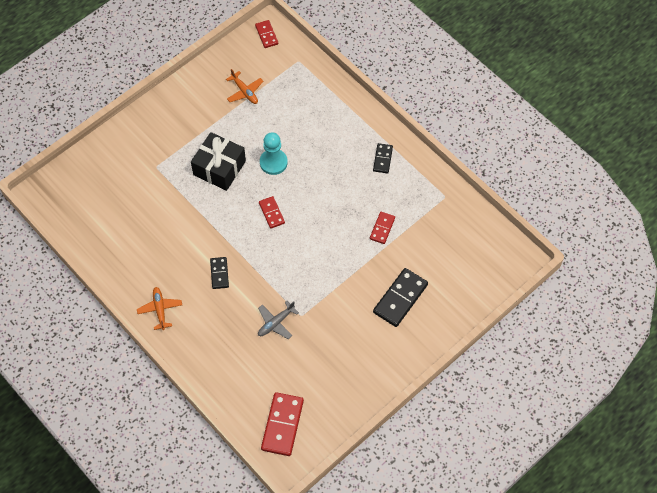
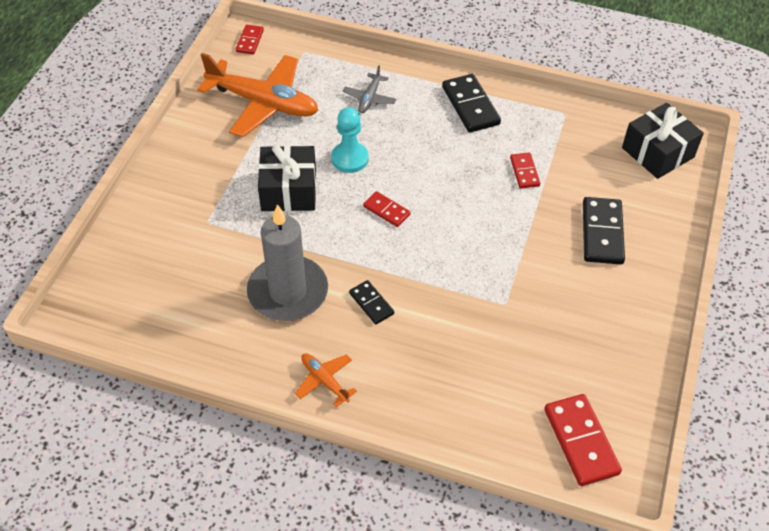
camera: 30 degrees left, 10 degrees down
(175, 240) = (288, 292): none -> grey candle
(245, 92) = (264, 103): orange plane -> orange plane, size x2.19
(266, 35) = (250, 41): red domino -> red domino turned 60 degrees clockwise
(276, 323) = (481, 326): grey plane -> grey plane (369, 98)
(382, 159) = (470, 106): black domino -> black domino, size x1.74
(486, 258) = (658, 152): none -> black gift

